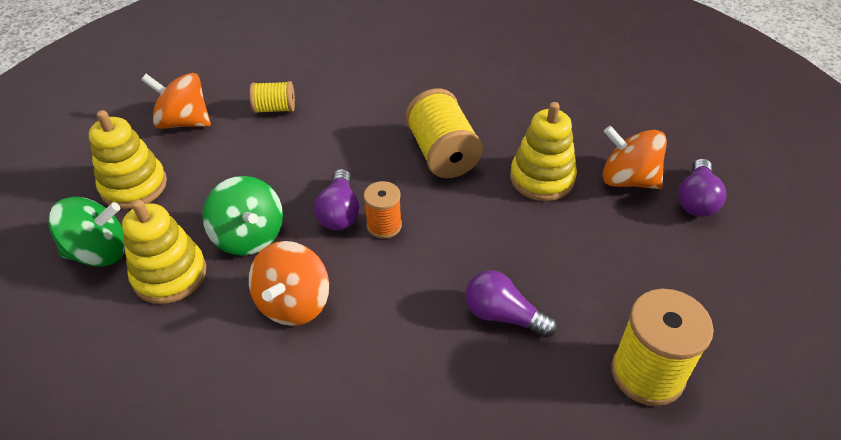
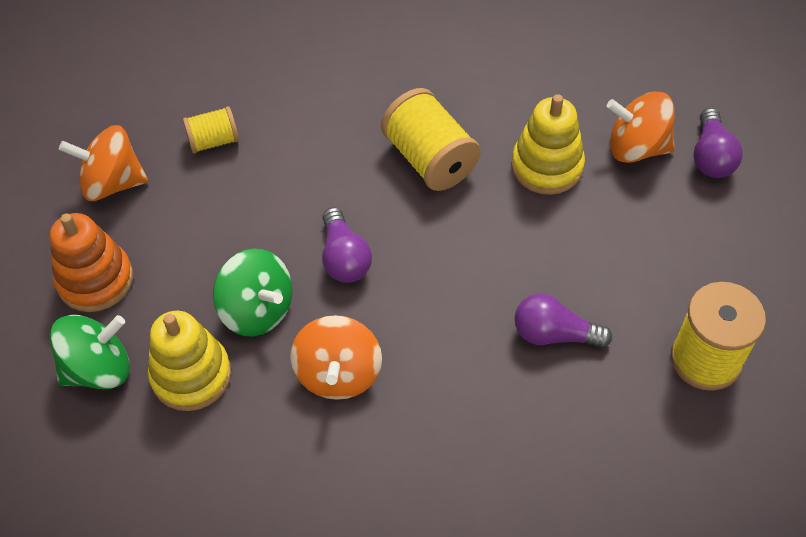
camera: 15 degrees left, 10 degrees up
(134, 186) = (95, 280): yellow stacking toy -> orange stacking toy
(384, 225) = (398, 262): orange spool -> none

